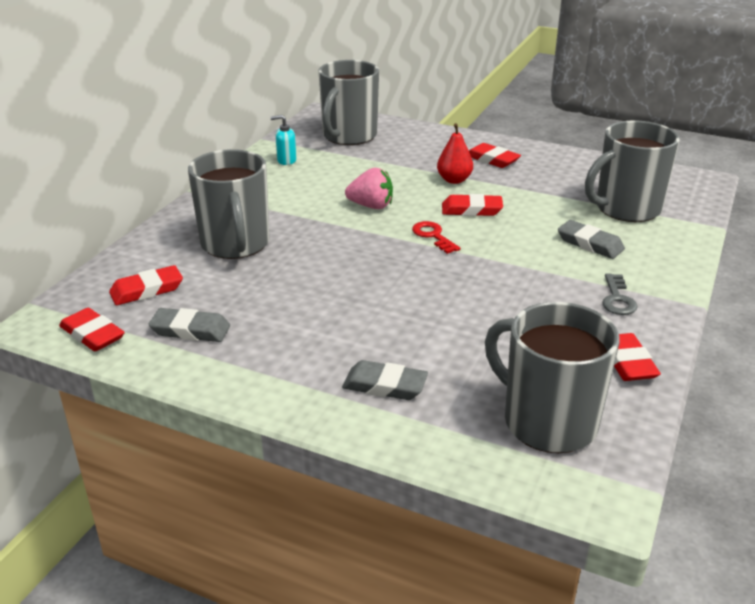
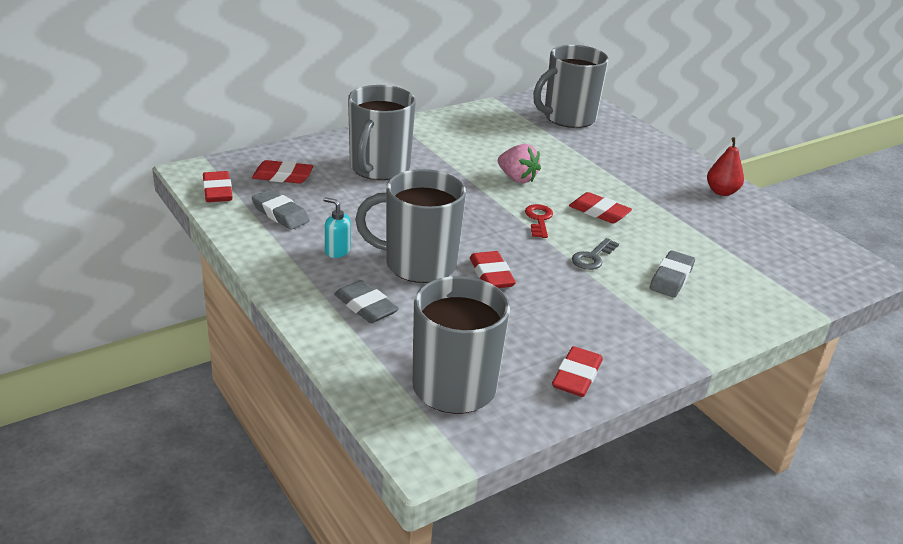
camera: 30 degrees right, 0 degrees up
(286, 160) = (492, 120): turquoise soap dispenser -> turquoise soap dispenser (337, 251)
(454, 180) = (615, 183): red pear -> red pear (721, 192)
(492, 159) = (673, 179): red eraser -> red eraser (491, 274)
(590, 244) = (671, 278): grey eraser -> grey eraser turned 45 degrees clockwise
(617, 299) = (635, 329): grey key -> grey key (592, 257)
(626, 209) = (748, 264): grey mug -> grey mug (418, 264)

